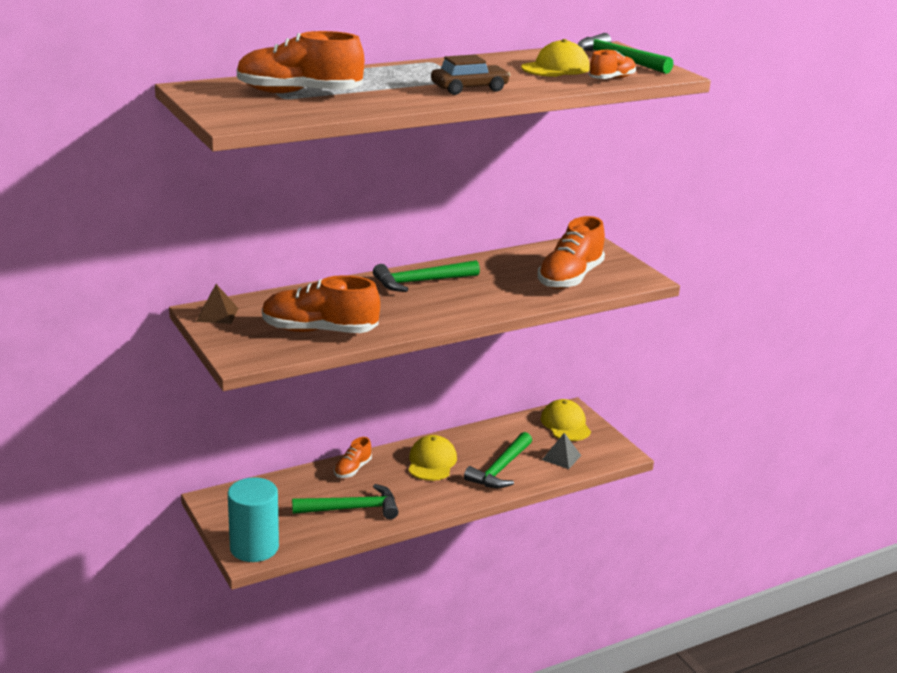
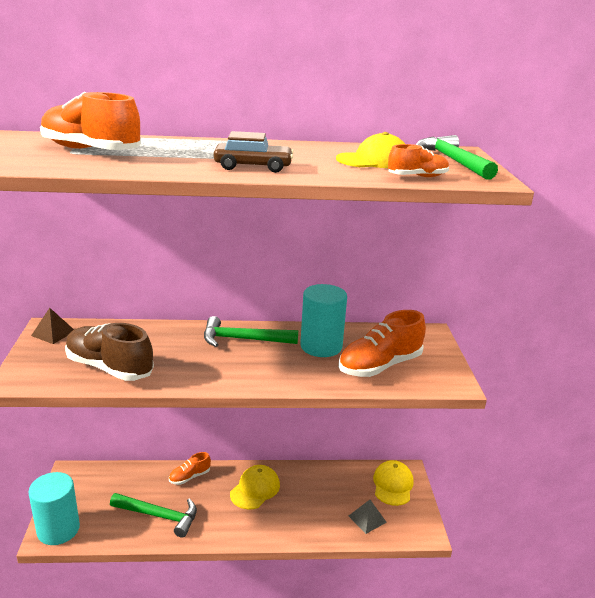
camera: 25 degrees right, 0 degrees up
(319, 331) = (109, 368): orange shoe -> brown shoe
(501, 273) = (321, 346): none -> turquoise cylinder
(501, 469) = (306, 514): green hammer -> none

